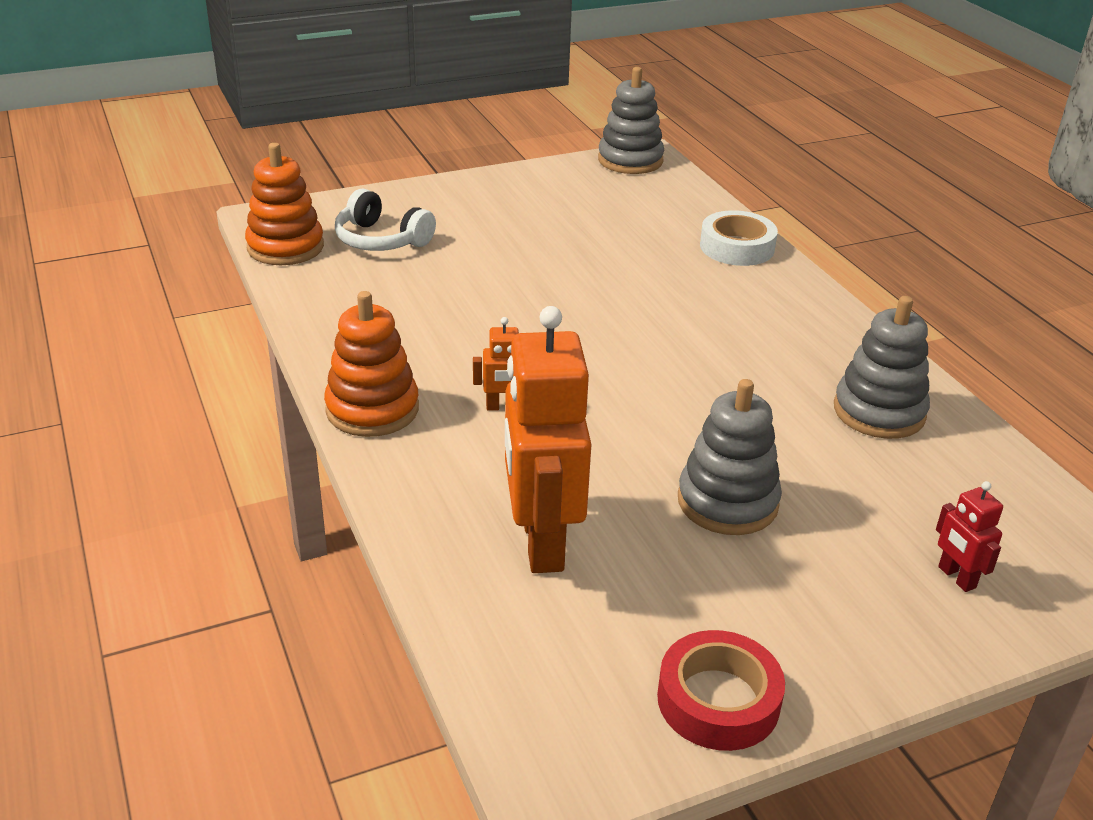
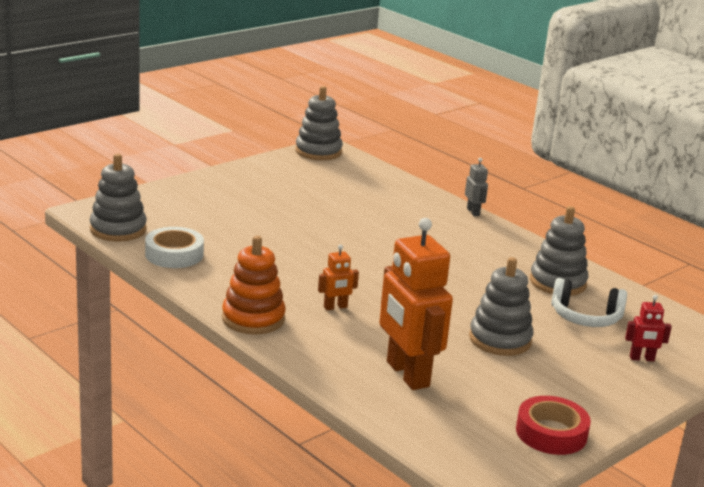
camera: 20 degrees left, 10 degrees down
(285, 247) = (118, 229): orange stacking toy -> grey stacking toy
(381, 240) = (183, 218): white headphones -> white headphones (585, 317)
(737, 247) = (421, 199): white tape -> white tape (174, 254)
(806, 275) = (473, 212): none -> grey robot
(956, 577) = (642, 358): red robot -> red robot turned 45 degrees counterclockwise

